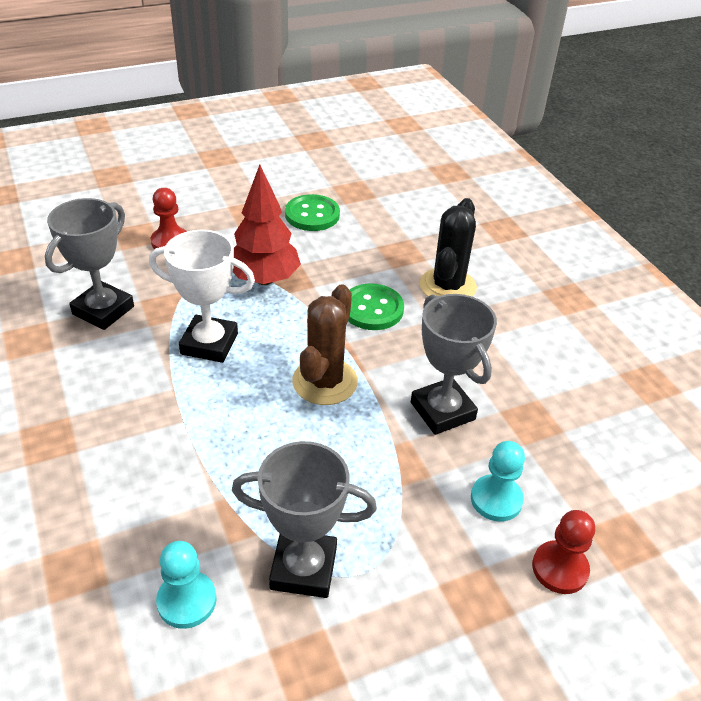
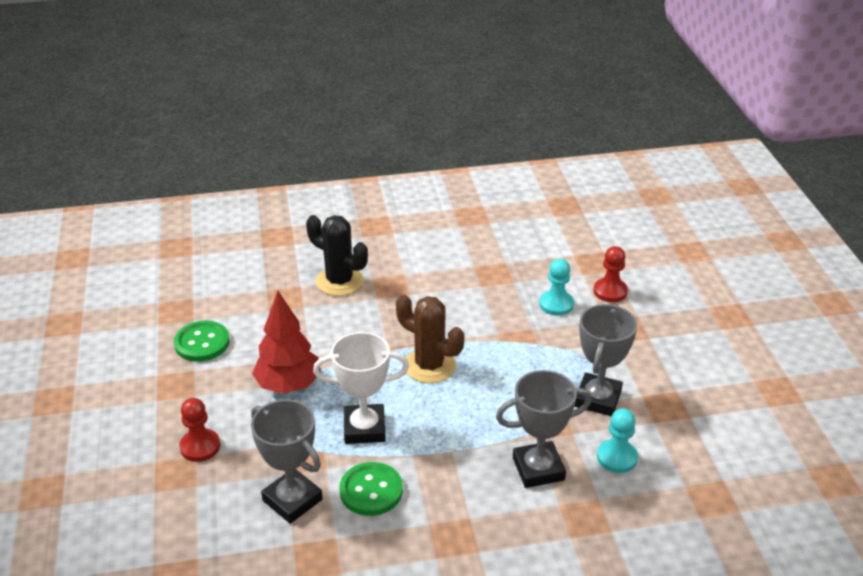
camera: 75 degrees left, 5 degrees down
(209, 344) = (364, 428): white trophy -> white trophy turned 60 degrees clockwise
(372, 309) = (352, 327): green button -> green button (371, 490)
(442, 411) = (475, 311): grey trophy -> grey trophy (538, 469)

